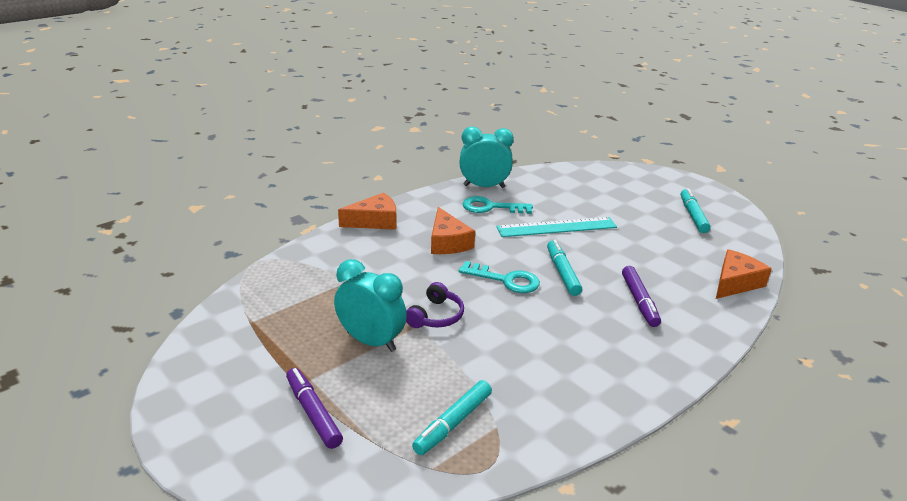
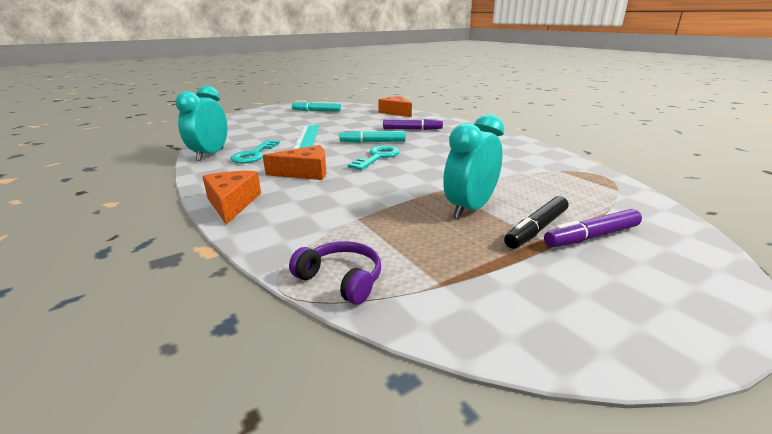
camera: 80 degrees left, 5 degrees down
(329, 379) = (536, 229): none -> black marker
(435, 316) = (427, 182): purple headphones -> purple headphones (341, 279)
(453, 423) = (565, 182): turquoise marker -> none

